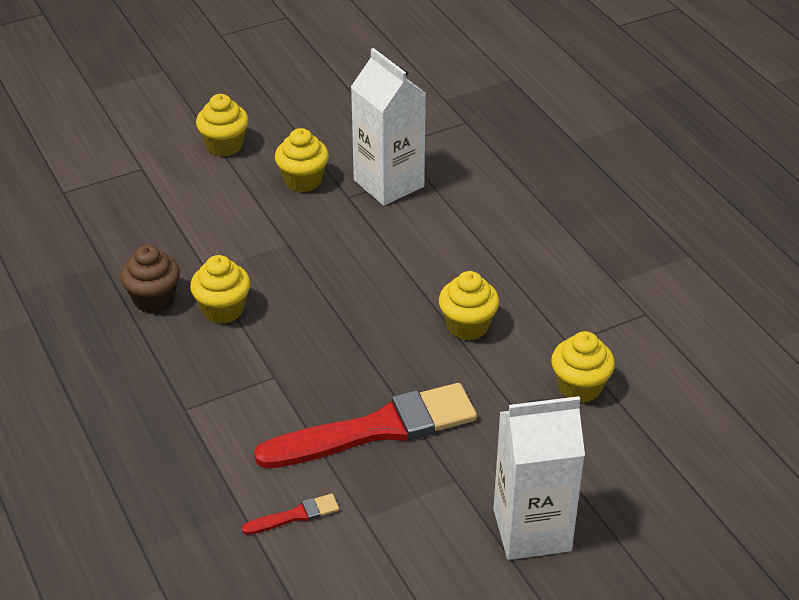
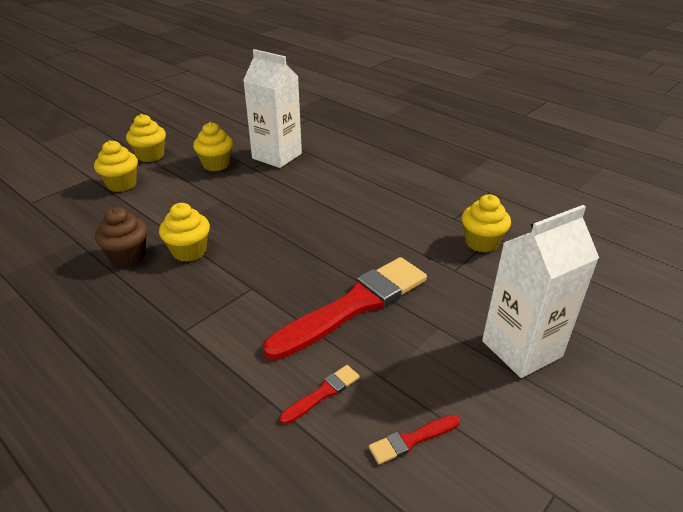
camera: 20 degrees left, 5 degrees down
(357, 584) = (412, 440): none -> red brush
(467, 326) = (379, 223): yellow cupcake -> yellow cupcake (122, 184)

